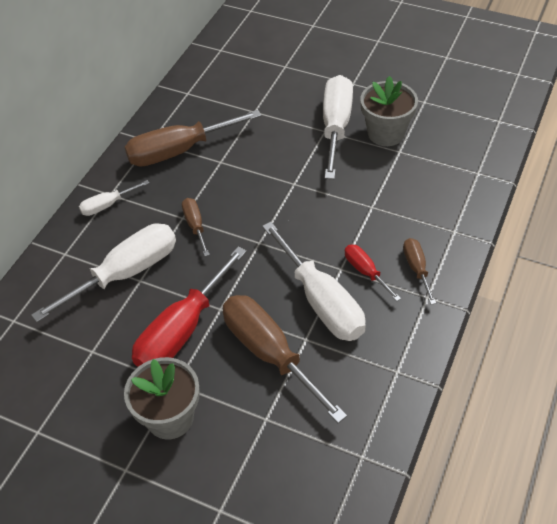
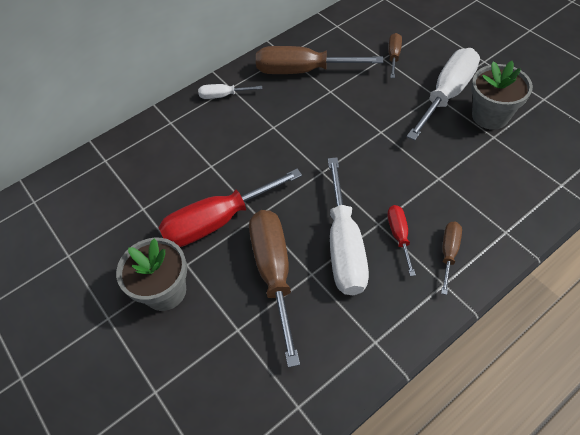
camera: 30 degrees right, 5 degrees up
(126, 273) = (204, 156): white screwdriver -> none
(195, 226) = (279, 137): brown screwdriver -> brown screwdriver (394, 56)

